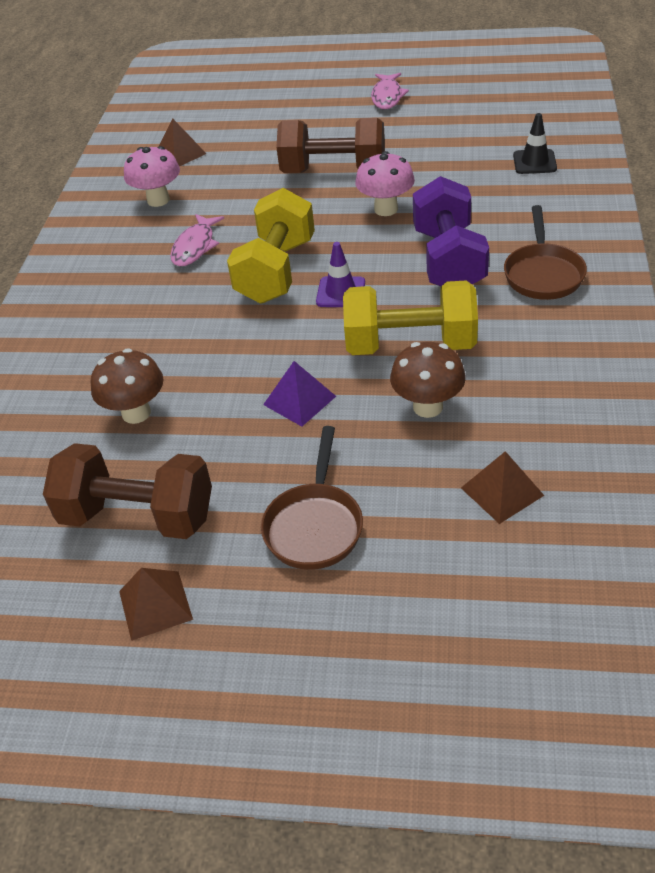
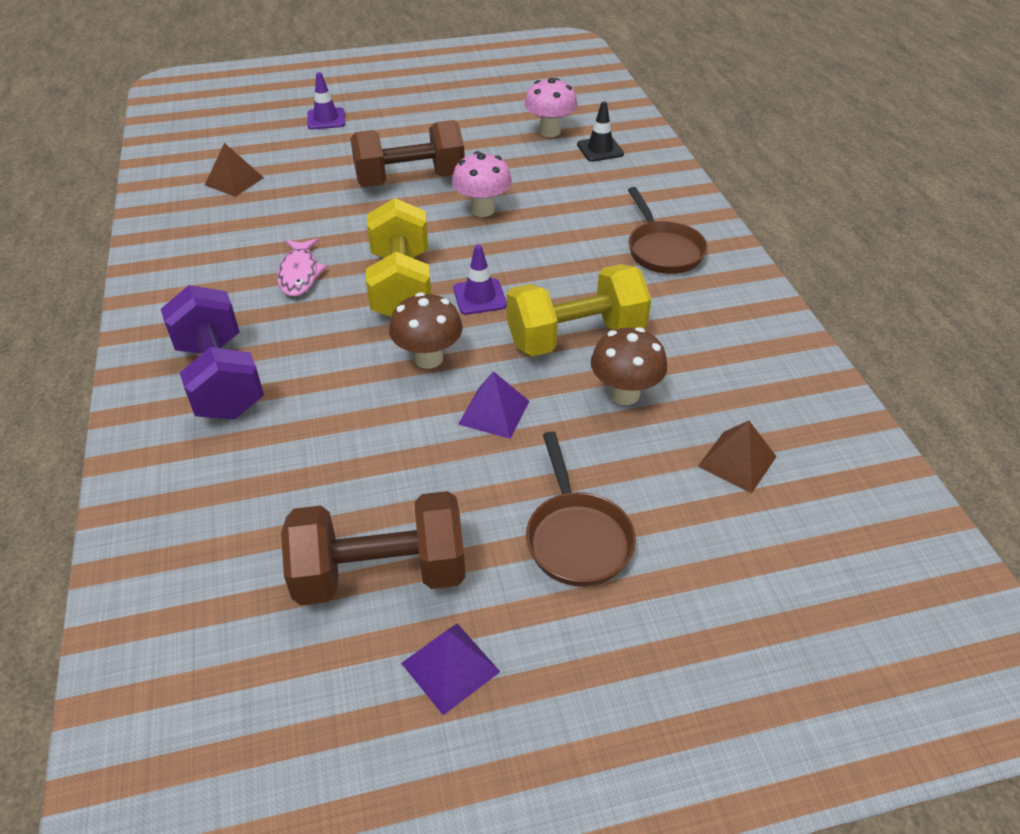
camera: 25 degrees left, 0 degrees up
(136, 413) = (321, 461): brown mushroom -> brown mushroom (428, 358)
(155, 605) = (450, 667): brown pyramid -> purple pyramid
(158, 200) = (233, 231): pink mushroom -> pink mushroom (549, 131)
(286, 103) = (326, 119): none -> purple traffic cone
(387, 96) = (427, 103): pink fish -> none
(449, 260) = (569, 250): purple dumbbell -> purple dumbbell (220, 379)

